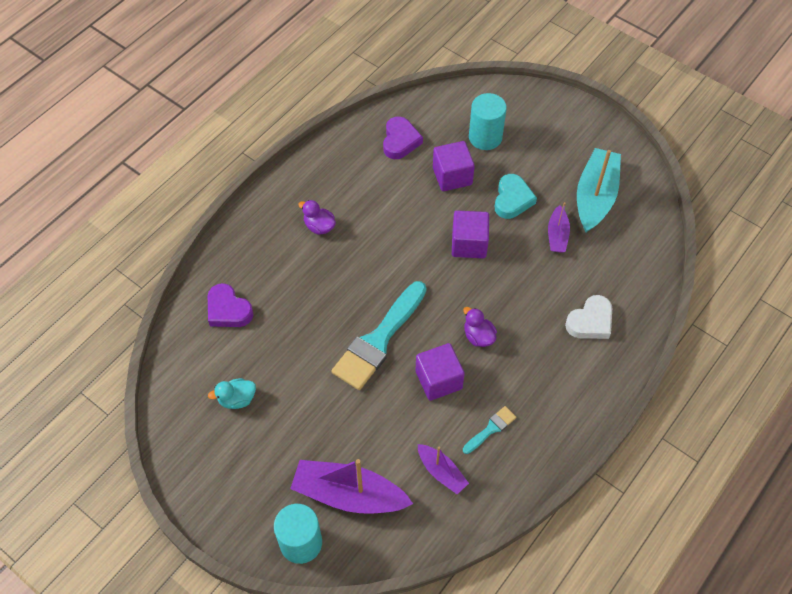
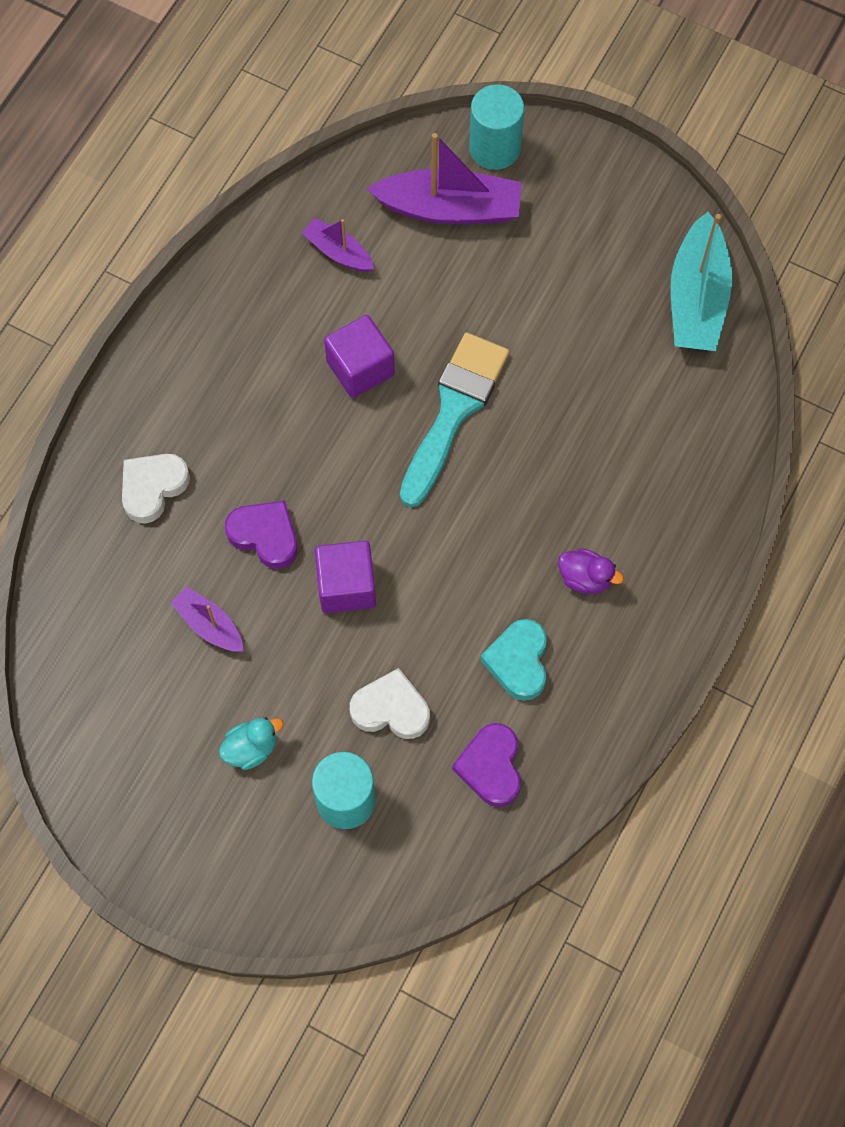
camera: 170 degrees right, 10 degrees up
(228, 310) = (680, 421): purple heart -> purple heart (265, 535)
(237, 399) = (626, 300): turquoise duck -> turquoise duck (251, 748)
(452, 176) = (391, 709): purple cube -> white heart
(478, 336) = (313, 439): purple duck -> none
(491, 429) = (281, 315): turquoise brush -> none
(512, 199) = (286, 680): turquoise heart -> turquoise heart (518, 661)
(557, 235) = (209, 625): purple boat -> purple boat turned 45 degrees counterclockwise
(595, 196) = (151, 708): turquoise boat -> turquoise boat (697, 298)

